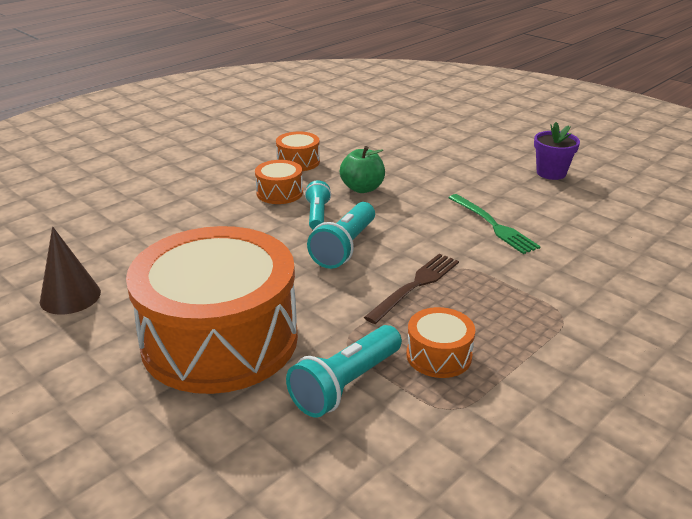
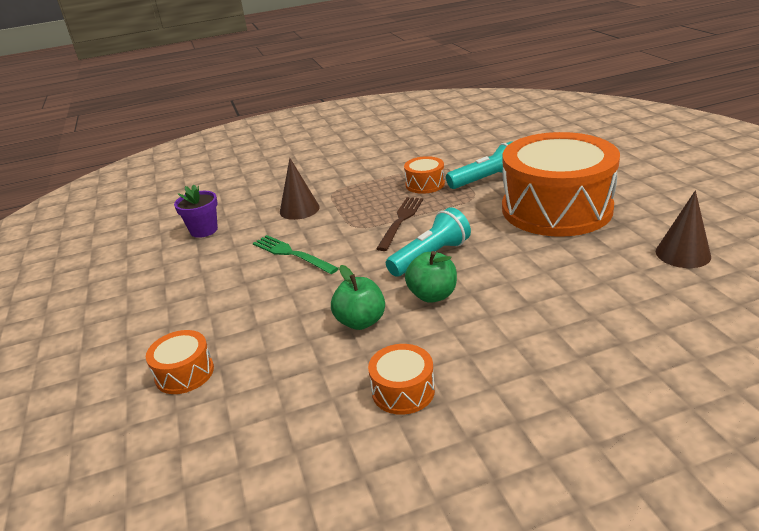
camera: 150 degrees left, 0 degrees up
(279, 193) = (456, 335): orange drum -> orange drum (184, 373)
(317, 215) = (432, 295): turquoise flashlight -> green apple
(416, 285) = (401, 220): brown fork -> brown fork turned 135 degrees clockwise
(494, 226) = (291, 254): green fork -> green fork turned 45 degrees counterclockwise
(551, 173) = (158, 300): purple flower pot -> purple flower pot (204, 230)
(566, 278) = (299, 209): none -> brown cone

